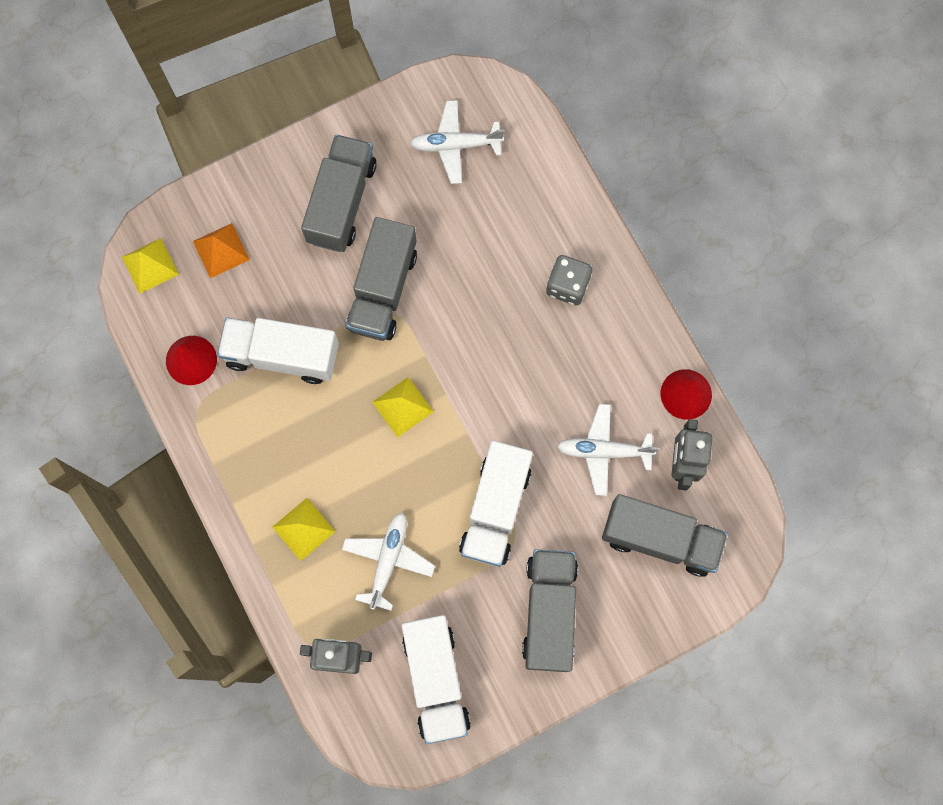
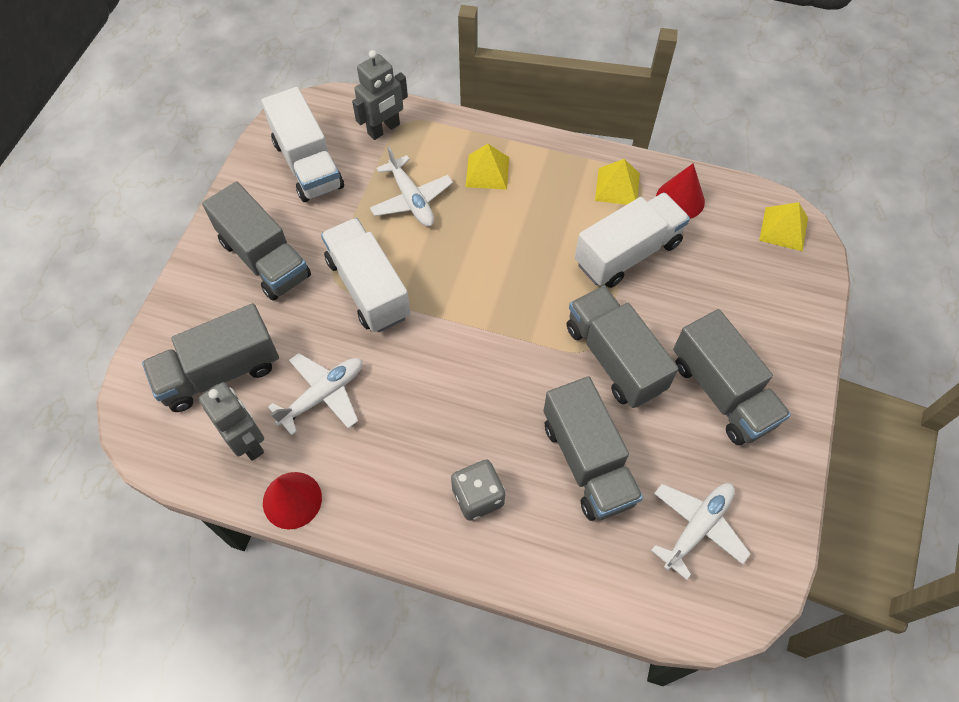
camera: 135 degrees right, 15 degrees down
(221, 250) = (755, 280): orange pyramid -> none
(402, 406) = (507, 294): yellow pyramid -> yellow pyramid (617, 186)
(436, 679) = (308, 164): white truck -> white truck turned 150 degrees counterclockwise
(477, 242) = (587, 462): none -> grey truck

